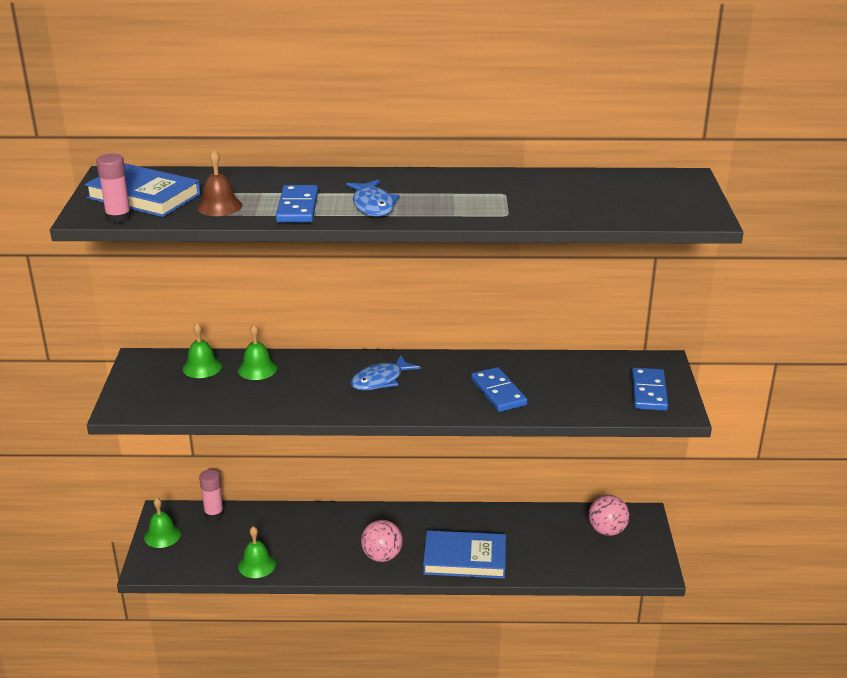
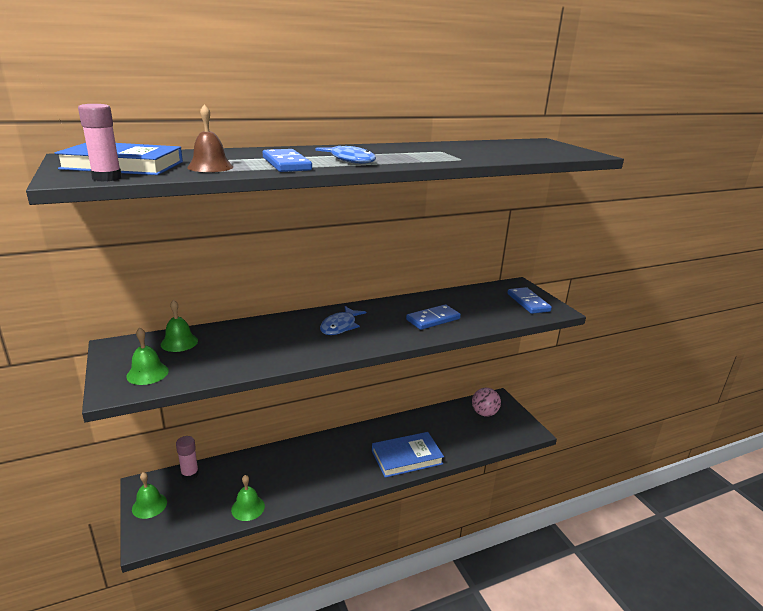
camera: 25 degrees left, 5 degrees down
(257, 369) = (231, 335): green bell -> green bell (147, 373)
(382, 556) = (346, 472): pink ball -> none
(498, 392) = (433, 319): blue domino -> blue domino turned 75 degrees counterclockwise

